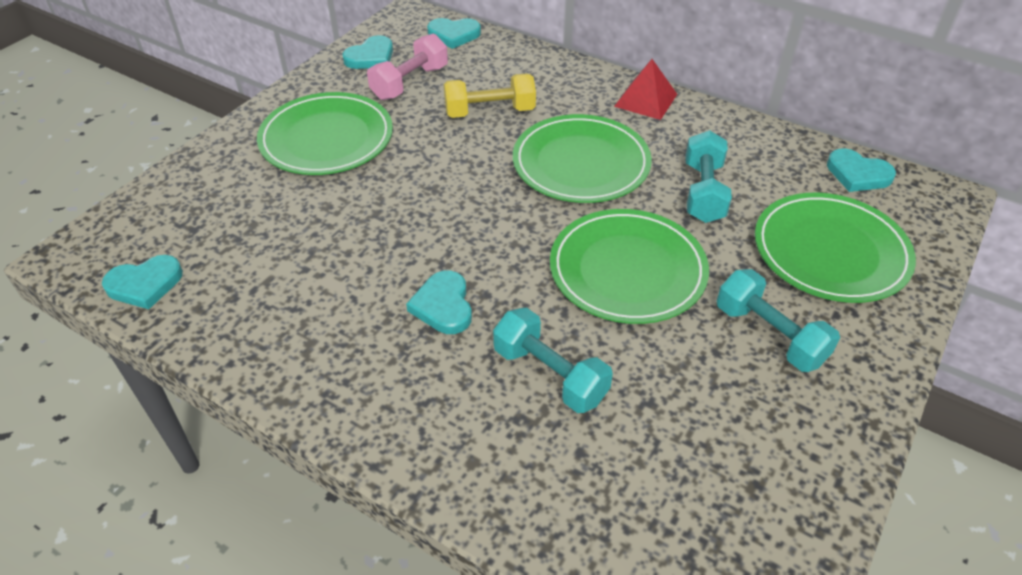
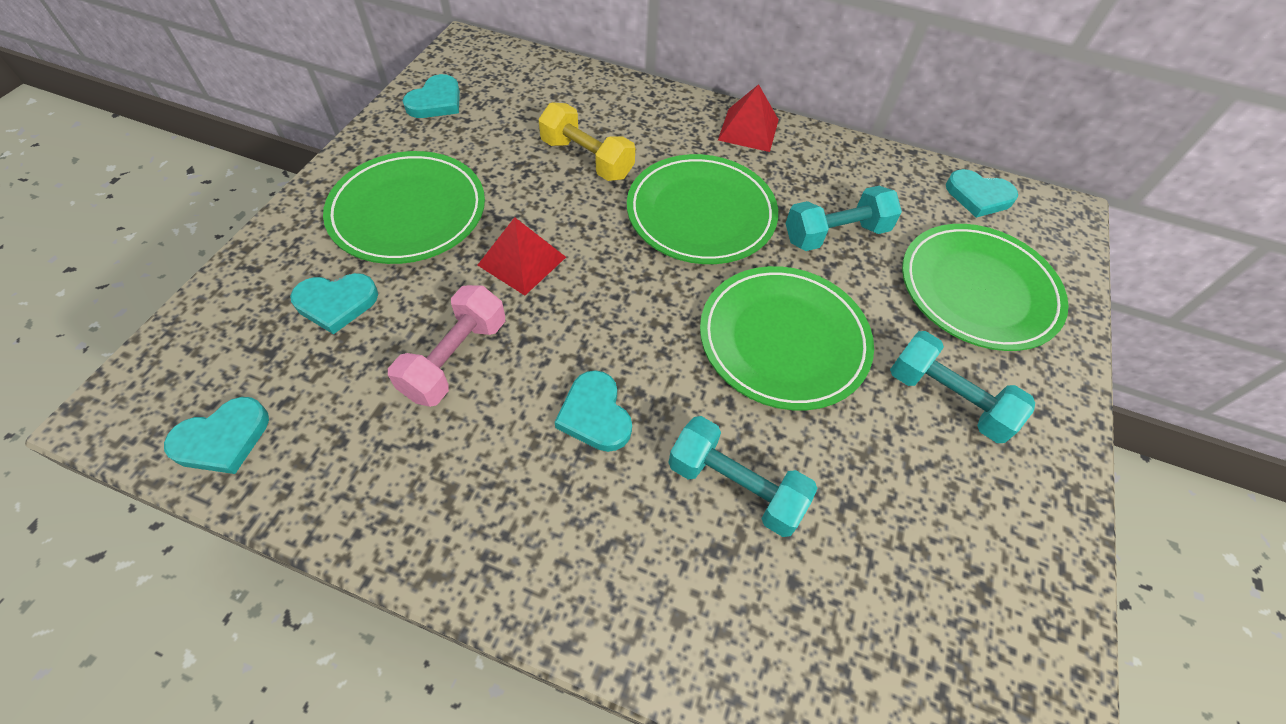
camera: 15 degrees left, 10 degrees up
(410, 83) = (488, 130): pink dumbbell -> pink dumbbell (455, 358)
(412, 185) = (522, 261): none -> red pyramid
(454, 35) = (524, 67): turquoise heart -> turquoise heart (336, 303)
(490, 112) = (587, 159): yellow dumbbell -> yellow dumbbell turned 60 degrees clockwise
(703, 192) = (836, 234): turquoise dumbbell -> turquoise dumbbell turned 75 degrees clockwise

